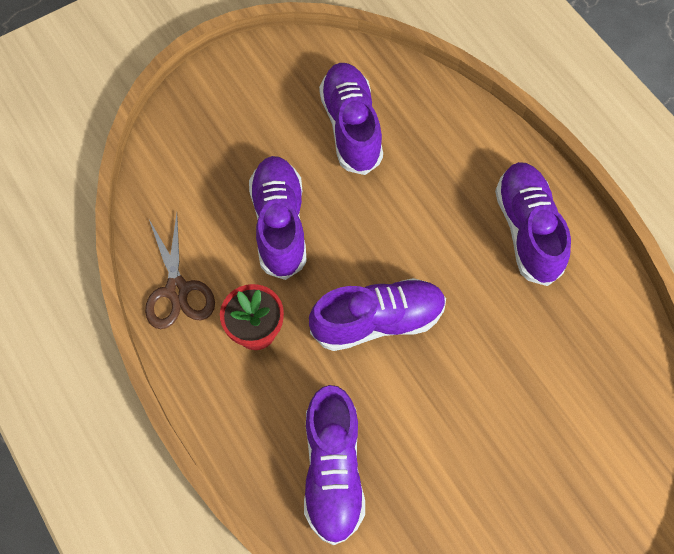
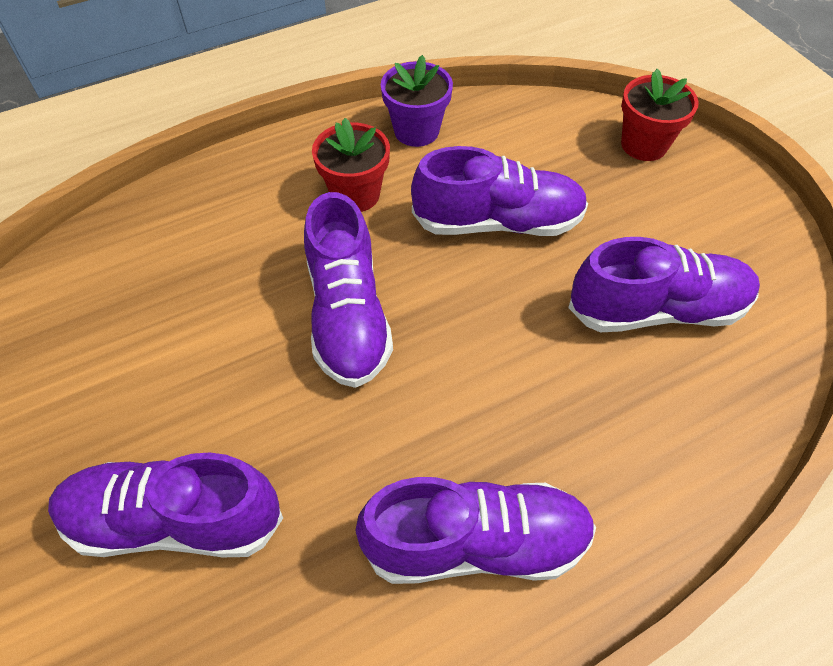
camera: 95 degrees right, 10 degrees down
(177, 290) = (416, 131): brown scissors -> purple flower pot
(190, 122) = (644, 145): none -> red flower pot
(333, 470) = (167, 255): purple shoe -> purple shoe (175, 520)

